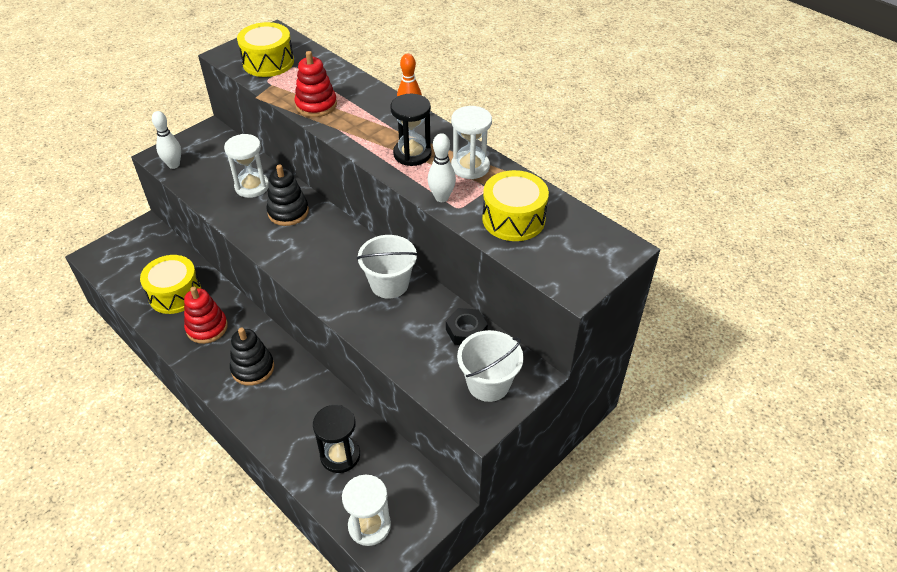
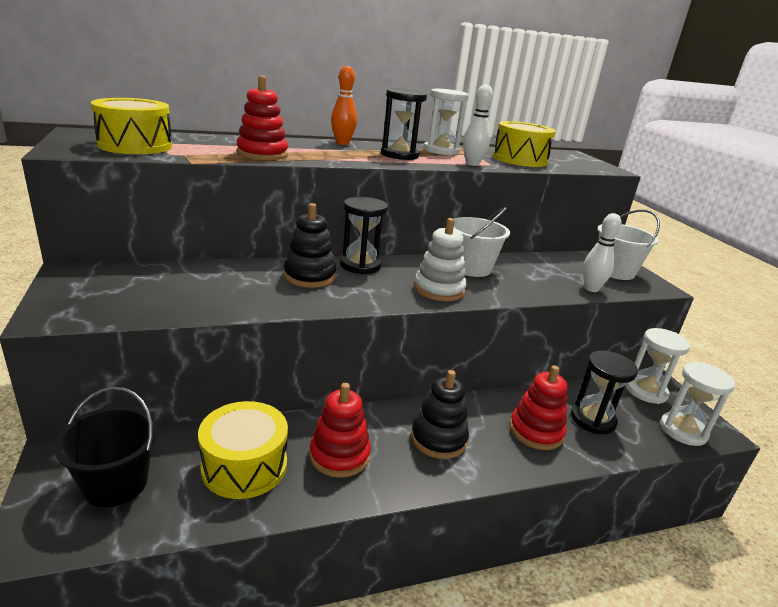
camera: 65 degrees left, 20 degrees down
(137, 257) = (115, 484): none -> black bucket
(174, 165) = (95, 311): white bowling pin -> white bowling pin (591, 289)
(252, 186) = (234, 280): white hourglass -> white hourglass (646, 391)
(298, 421) = (536, 431): none -> red stacking toy
(325, 279) = (439, 289): none -> white stacking toy
(331, 226) = (360, 265): none -> black hourglass
(466, 331) = (551, 261): black nut -> none

